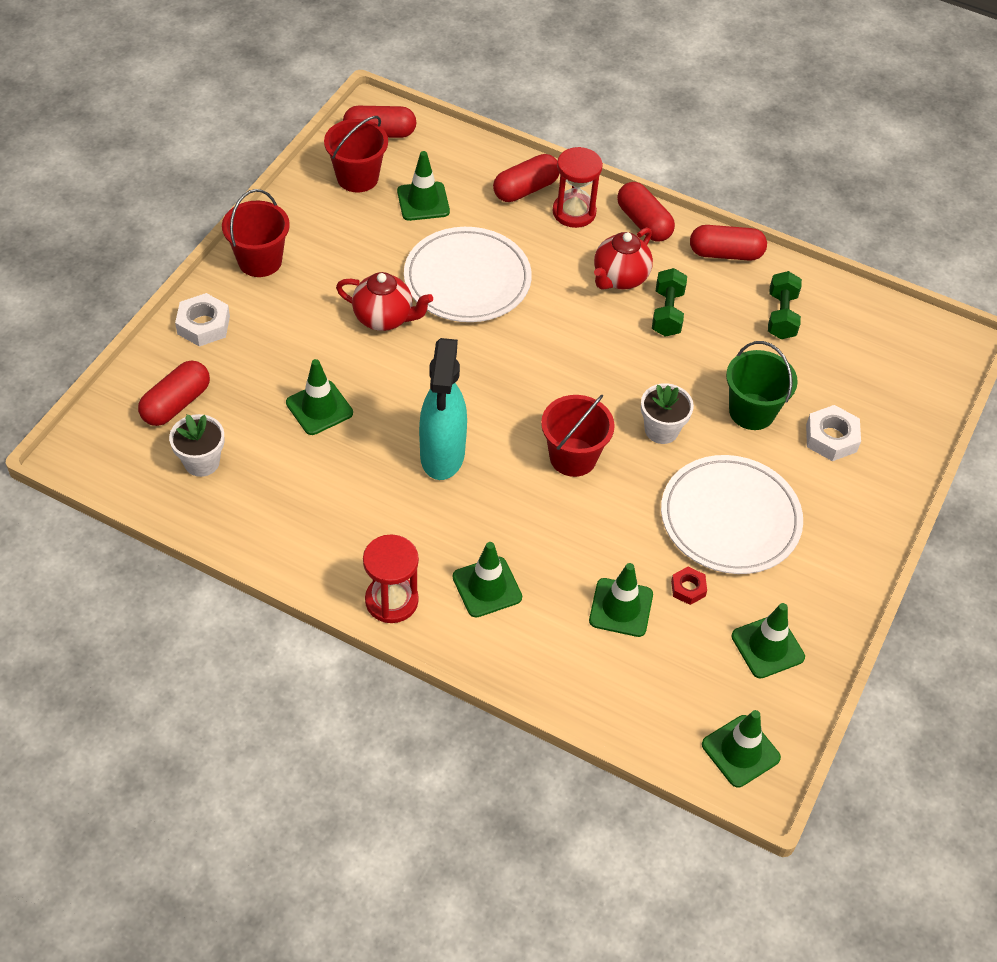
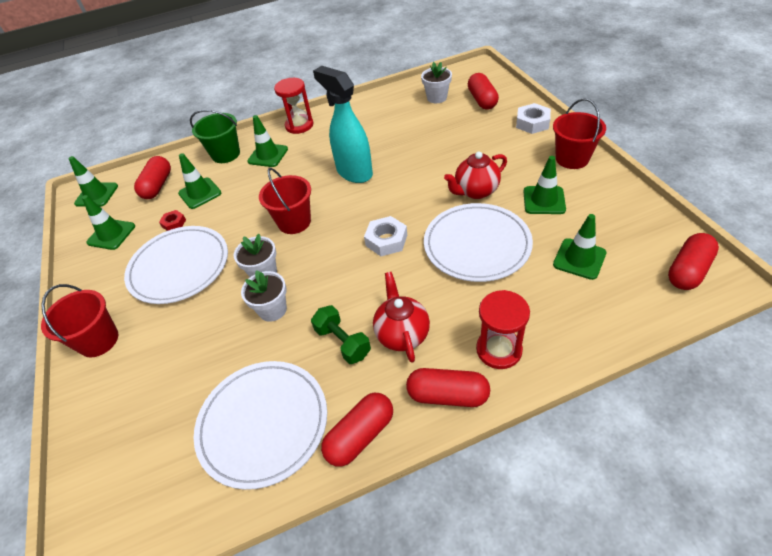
camera: 140 degrees right, 5 degrees down
(319, 408) = (432, 142): green traffic cone -> green traffic cone (544, 200)
(357, 177) = (633, 234): red bucket -> red bucket (98, 340)
(525, 189) = (551, 332): red capsule -> red capsule (157, 186)
(690, 388) = (272, 310): none -> white flower pot
(751, 411) = (219, 332): green bucket -> green bucket (226, 154)
(781, 316) = (263, 424): green dumbbell -> white plate
(831, 438) = (150, 364): white nut -> white nut (386, 240)

